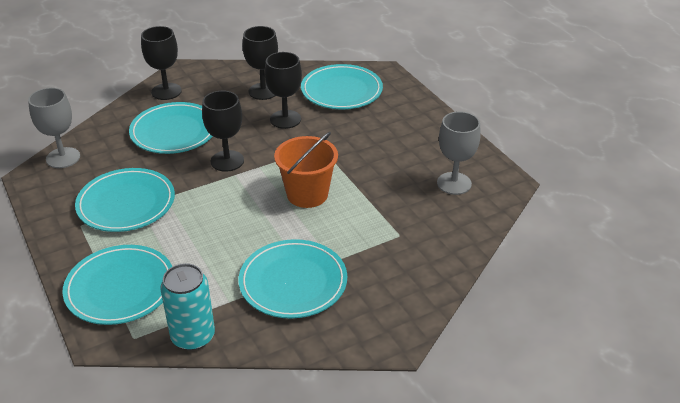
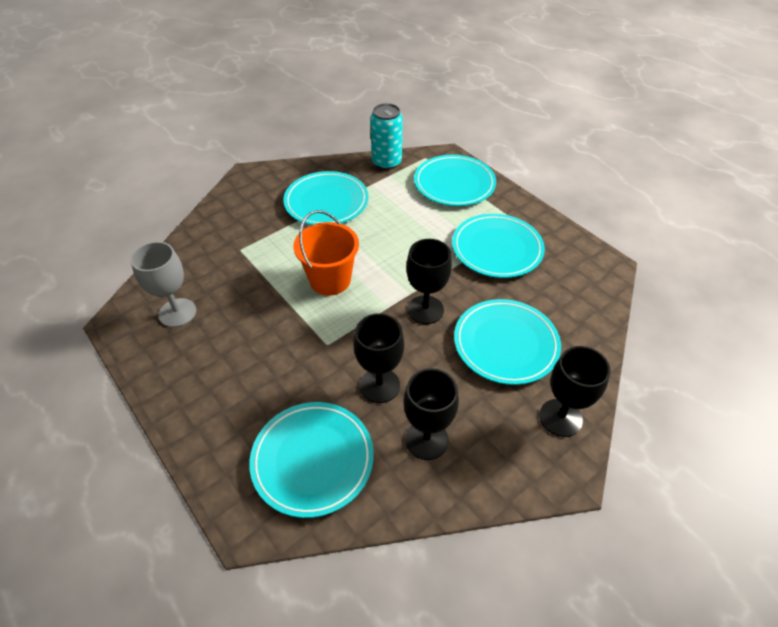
camera: 170 degrees right, 10 degrees up
(63, 158) = (598, 290): grey goblet -> none

